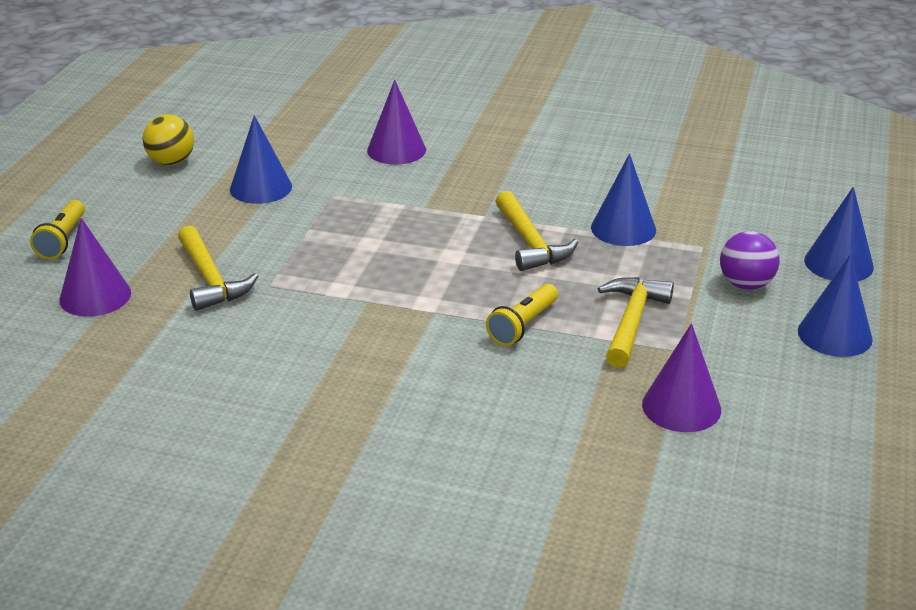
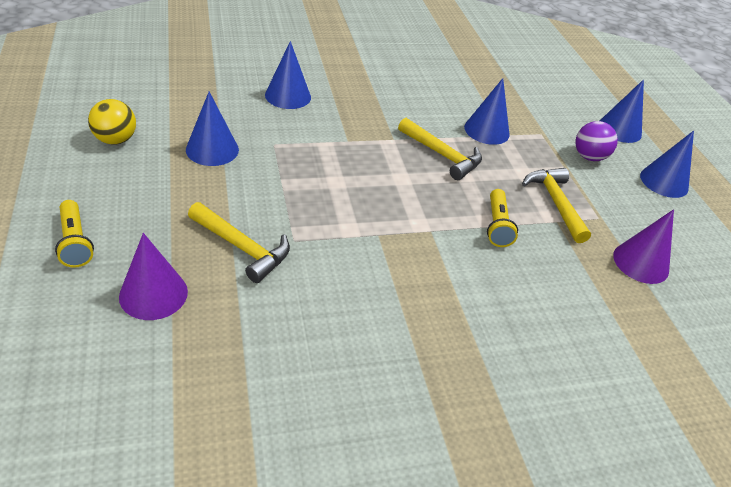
camera: 35 degrees left, 10 degrees up
(396, 150) = (288, 96): purple cone -> blue cone

